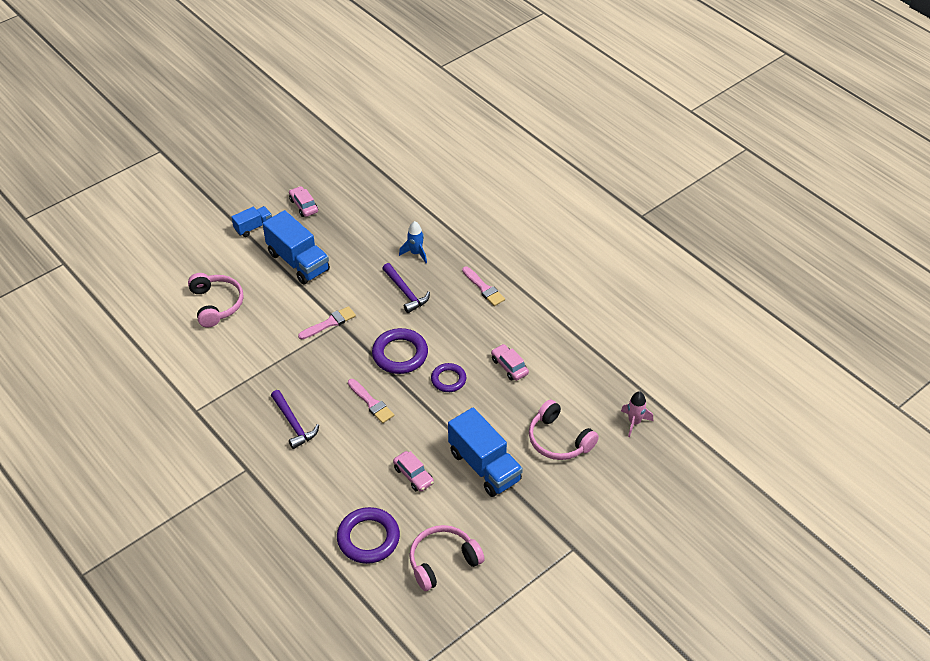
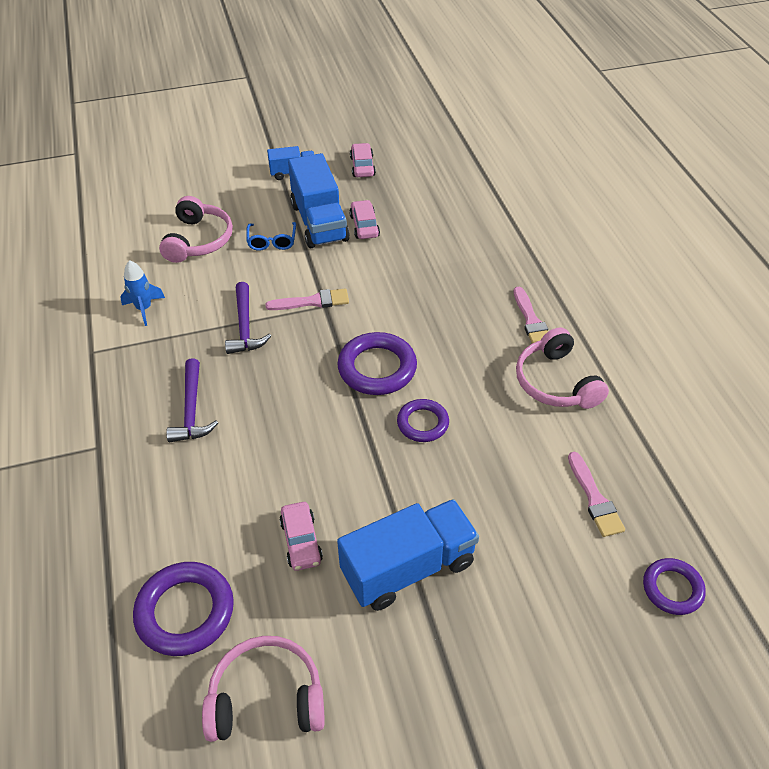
camera: 25 degrees right, 0 degrees up
(272, 288) = (272, 241): none -> blue glasses
(371, 403) = (304, 418): pink brush -> pink brush (594, 498)
(405, 292) = (427, 295): purple hammer -> purple hammer (245, 326)
(415, 253) = (465, 254): blue rocket -> blue rocket (144, 309)
(484, 466) = (408, 568): blue truck -> blue truck turned 105 degrees counterclockwise
(509, 366) = (516, 435): pink car -> pink car (364, 226)
(559, 440) = (539, 571): pink headphones -> pink headphones (556, 382)
(634, 422) = (672, 589): pink rocket -> purple ring

